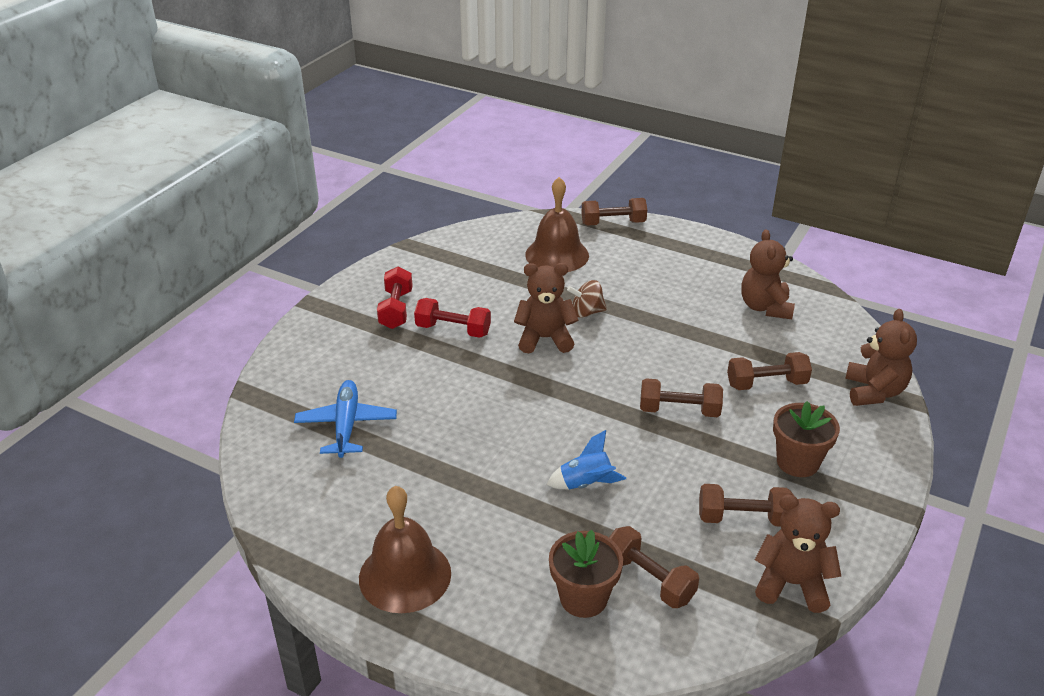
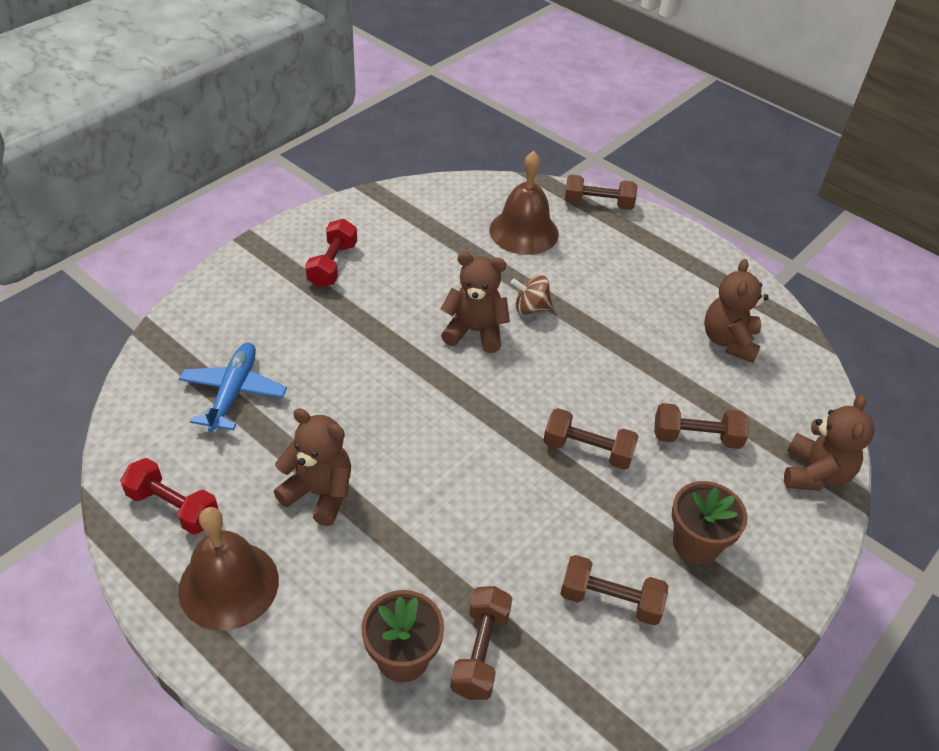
camera: 10 degrees right, 10 degrees up
(453, 330) = (382, 301): red dumbbell -> red dumbbell (173, 507)
(585, 484) = (455, 518): blue rocket -> none
(649, 579) = (480, 652): brown dumbbell -> brown dumbbell turned 45 degrees clockwise
(791, 584) = (634, 695): brown teddy bear -> brown teddy bear (319, 493)

